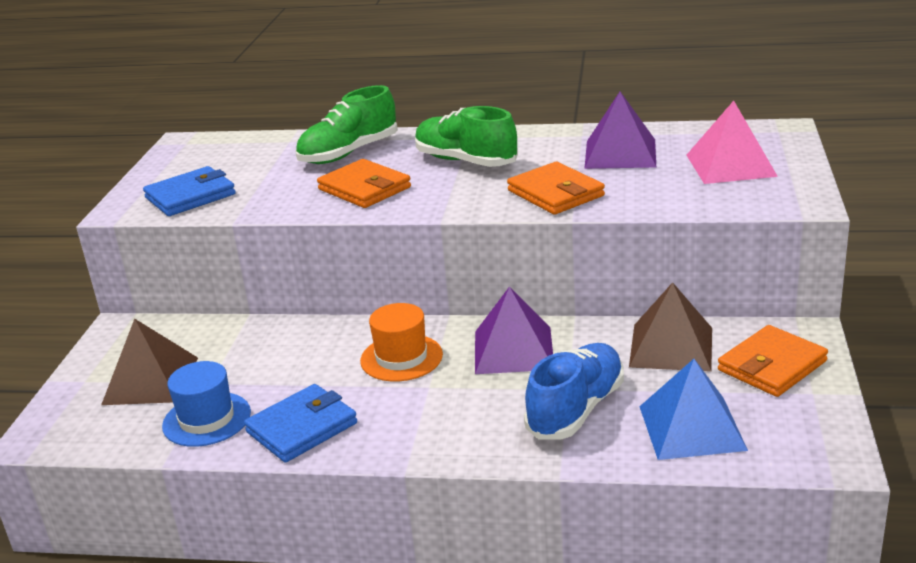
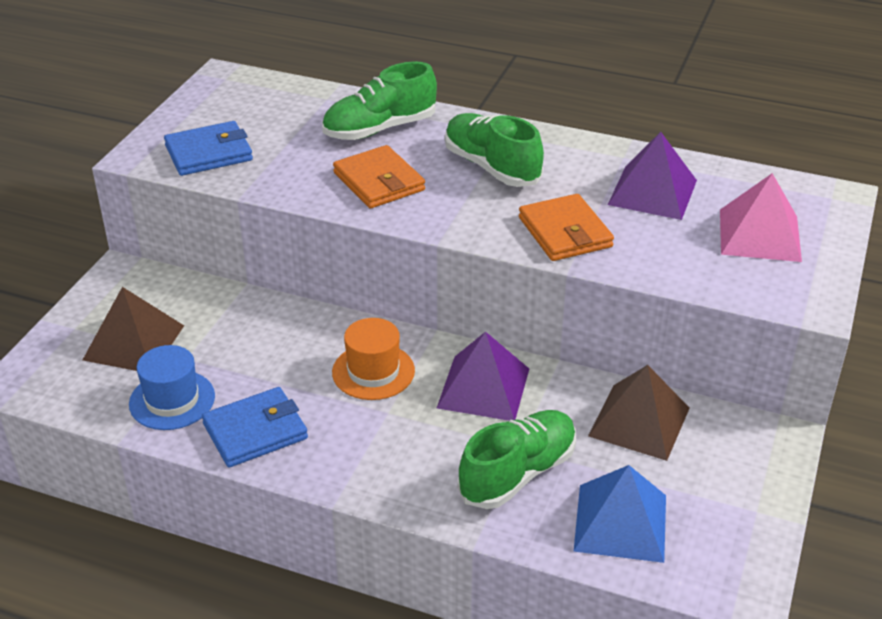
camera: 10 degrees right, 10 degrees up
(576, 409) = (518, 473): blue shoe -> green shoe
(772, 366) = (730, 469): orange wallet -> none

